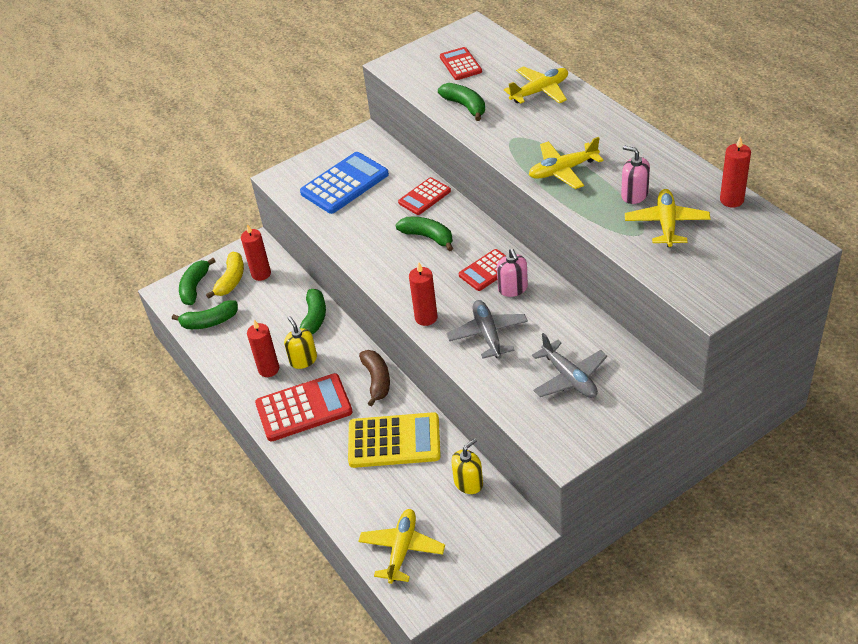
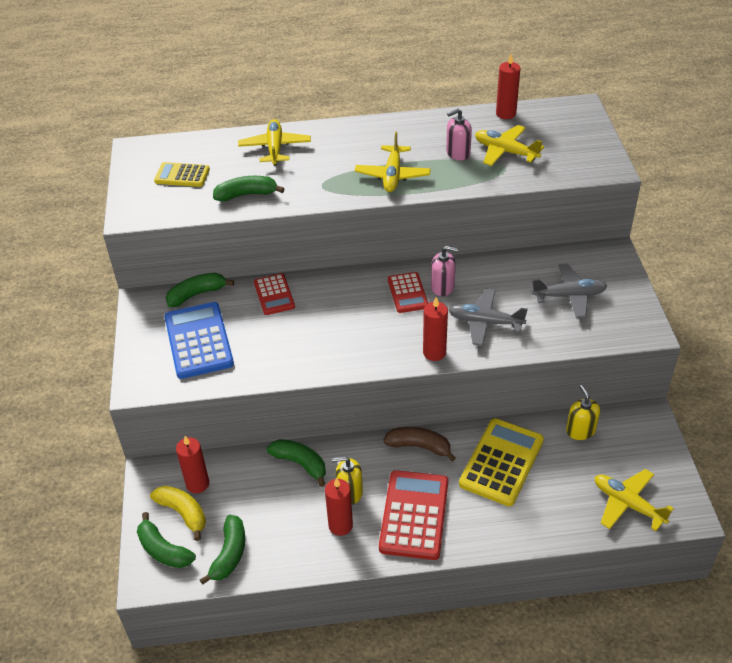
camera: 65 degrees left, 0 degrees up
(428, 237) = (331, 313): green banana -> green banana (197, 294)
(460, 64) = (182, 175): red calculator -> yellow calculator

